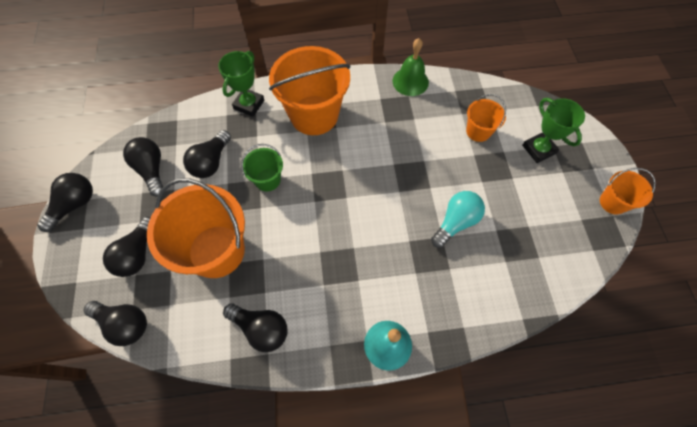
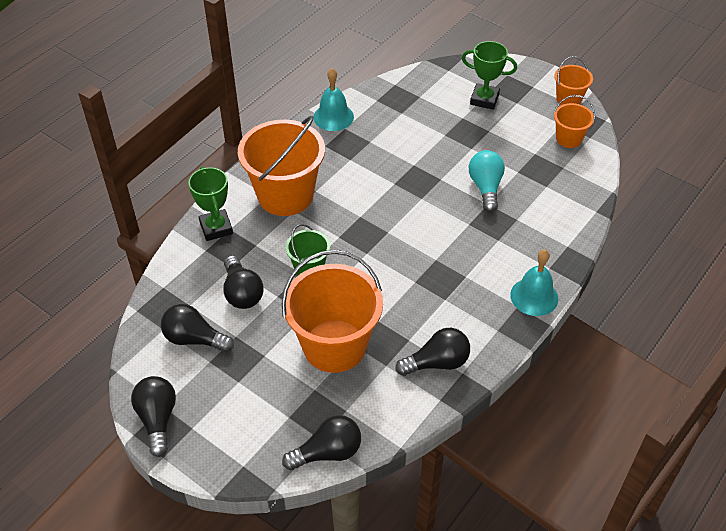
camera: 45 degrees left, 15 degrees down
(137, 254) = (270, 402): black light bulb -> none
(410, 81) = (333, 117): green bell -> turquoise bell
(478, 131) = (428, 117): orange bucket -> orange bucket (569, 139)

